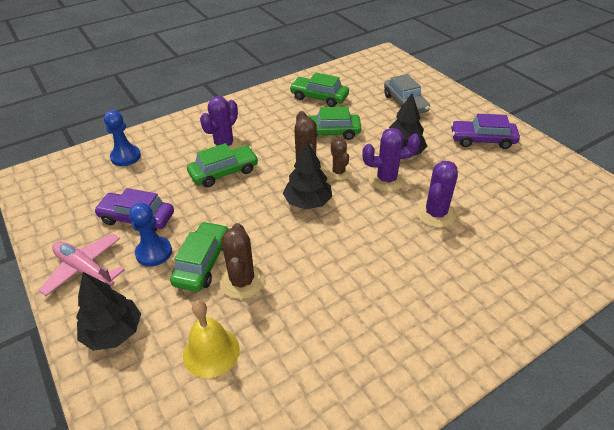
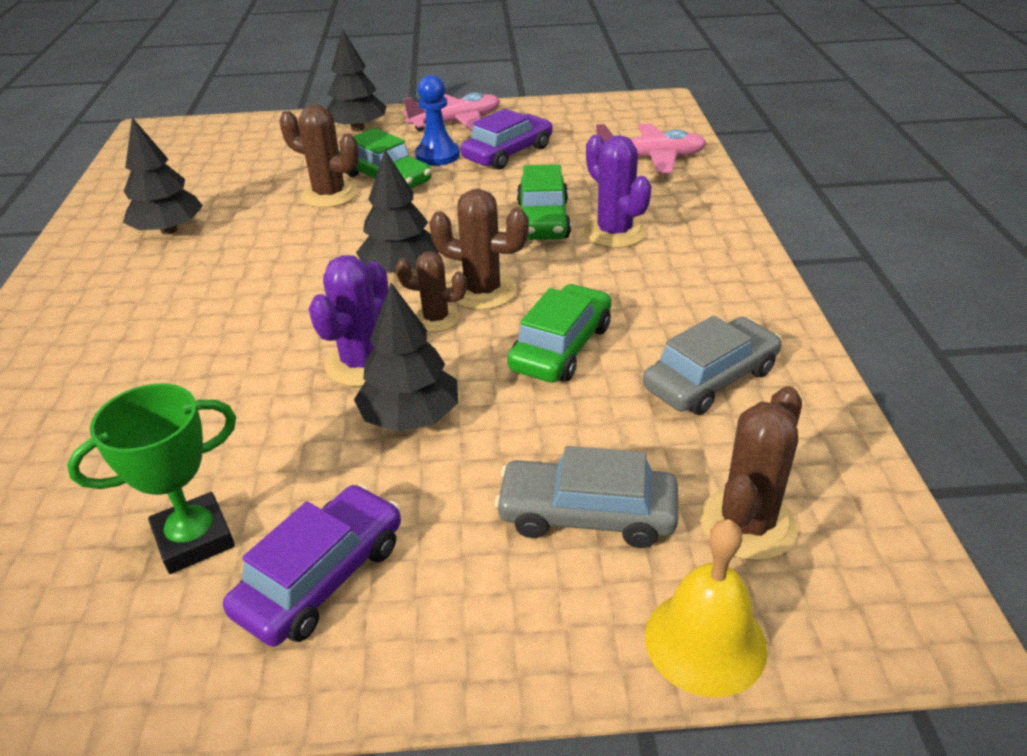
camera: 120 degrees right, 5 degrees down
(126, 157) = (651, 158): blue pawn -> pink plane
(211, 352) = (271, 165): yellow bell -> yellow bell (705, 641)
(319, 97) = (710, 379): green car -> grey car
(344, 346) = (169, 230): none -> black tree
(379, 79) = (747, 524): none -> brown cactus
(435, 213) = (230, 380): purple cactus -> none
(505, 173) = (194, 539): none -> green trophy

